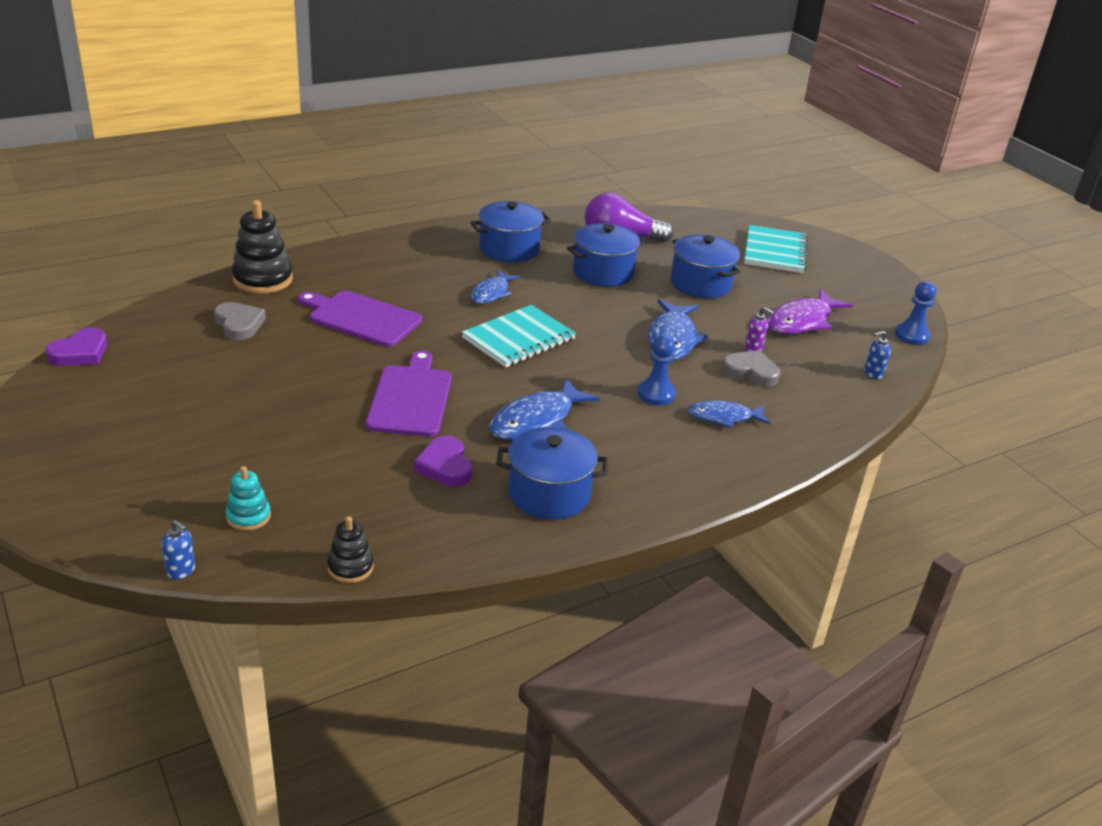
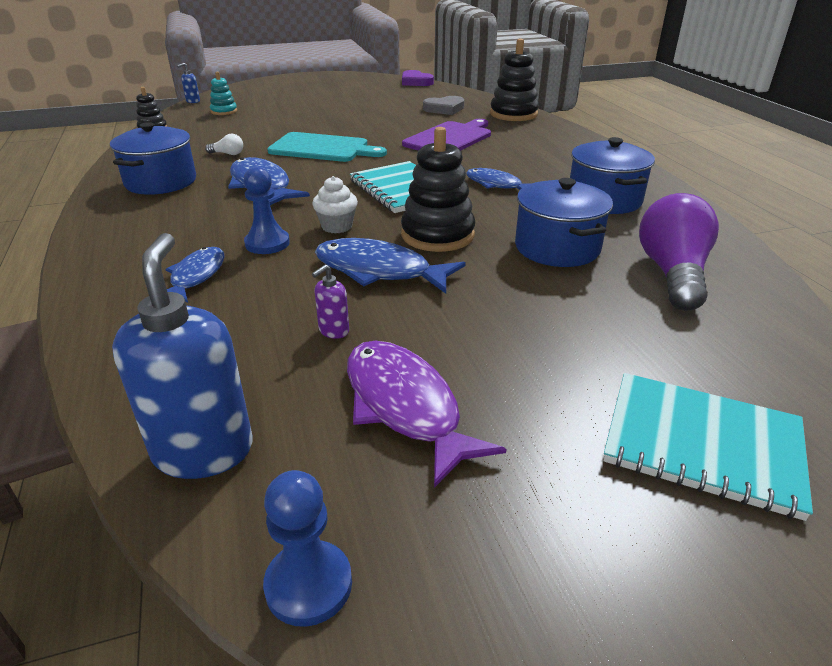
camera: 105 degrees right, 0 degrees up
(411, 398) = (322, 148): purple cutting board -> turquoise cutting board
(445, 466) = (228, 154): purple heart -> white light bulb
(604, 318) = (437, 235): none -> black stacking toy
(610, 364) = (337, 226): none -> white cupcake
(700, 284) = (536, 320): blue pot -> none
(751, 372) = (277, 315): grey heart -> none
(873, 373) = (204, 450): blue soap dispenser -> blue soap dispenser, size x2.27

